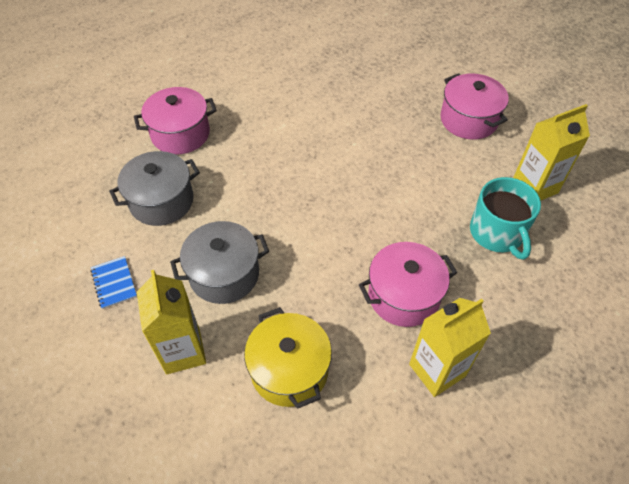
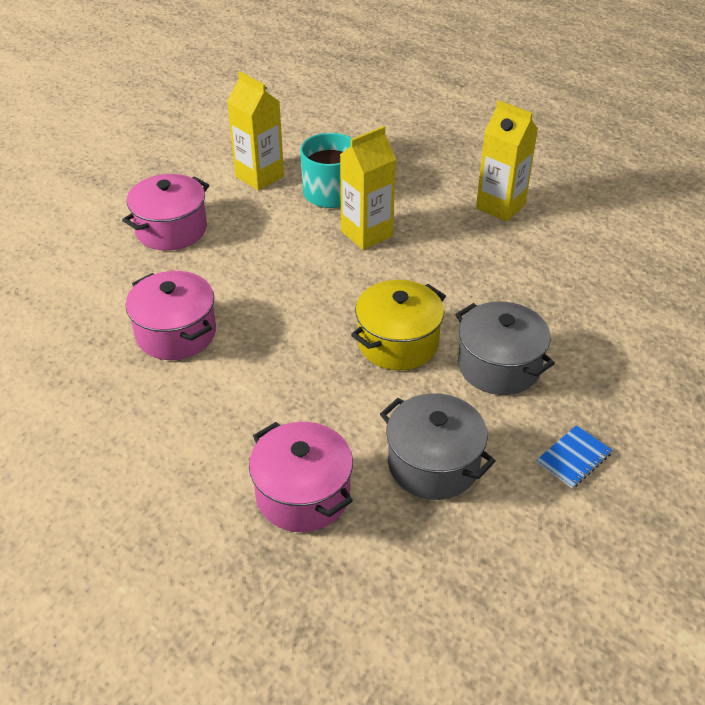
camera: 110 degrees left, 10 degrees down
(183, 351) = (604, 366): yellow carton -> yellow carton (366, 234)
(289, 370) = (565, 288): yellow pot -> yellow pot (398, 342)
(403, 296) = (440, 236): pink pot -> pink pot (176, 333)

